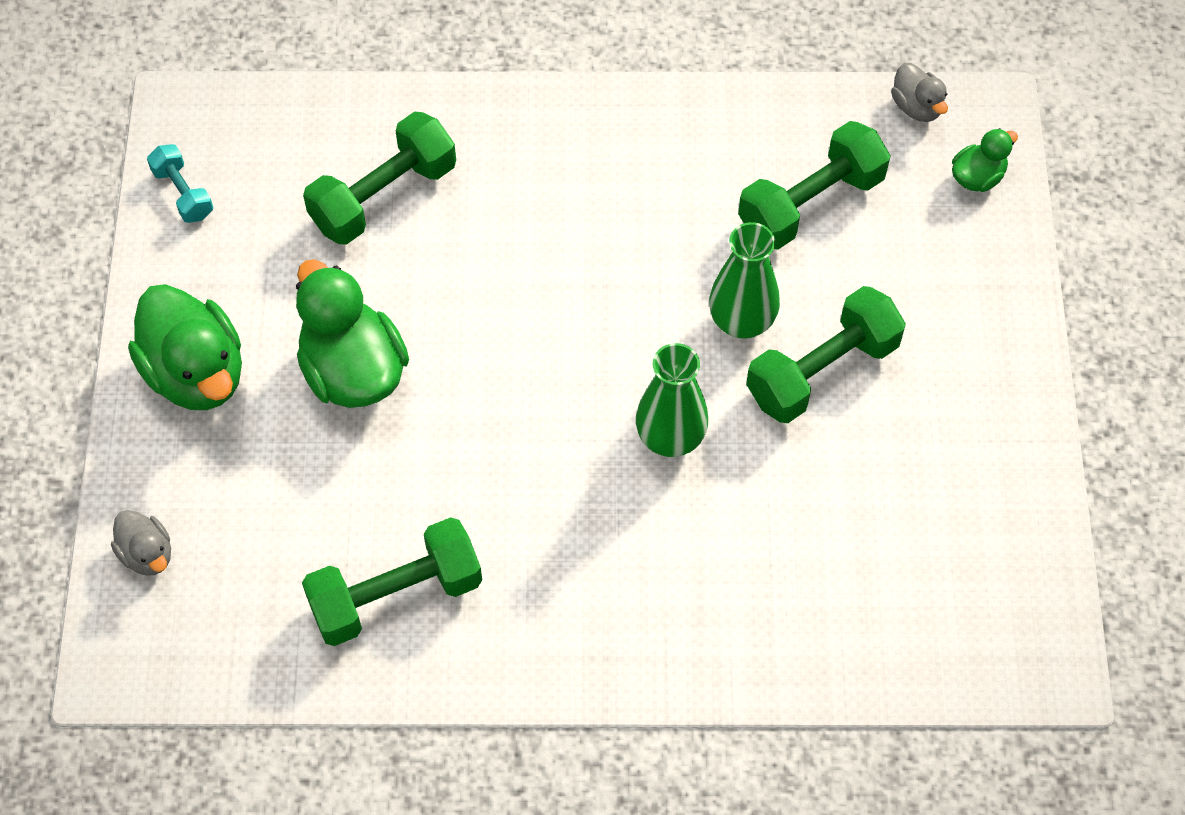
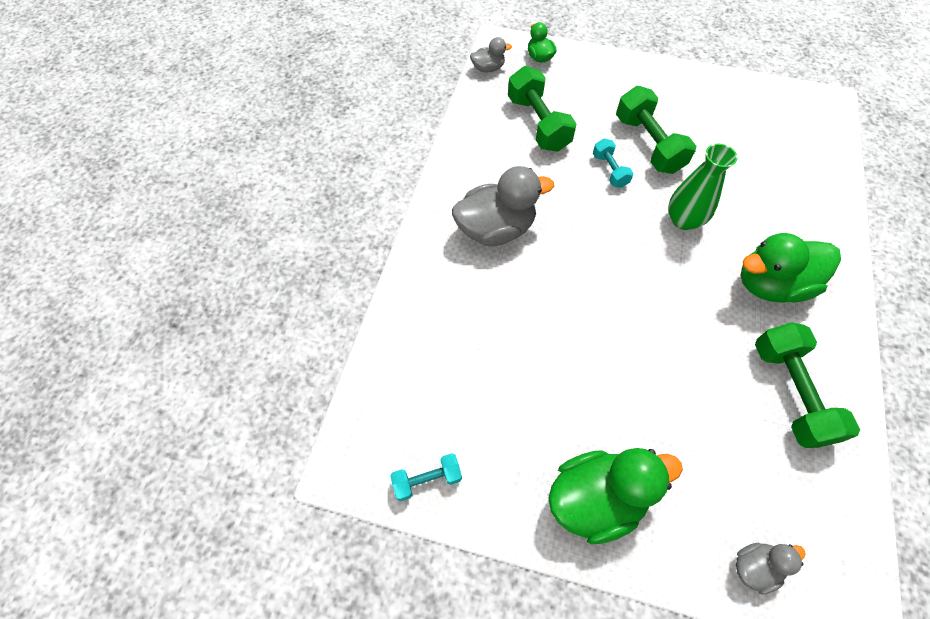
camera: 75 degrees left, 0 degrees up
(353, 371) = (611, 385): green duck -> green duck (770, 284)
(383, 196) = (471, 337): green dumbbell -> none
(573, 188) = (496, 229): none -> grey duck
(741, 321) = (609, 170): green vase -> turquoise dumbbell

